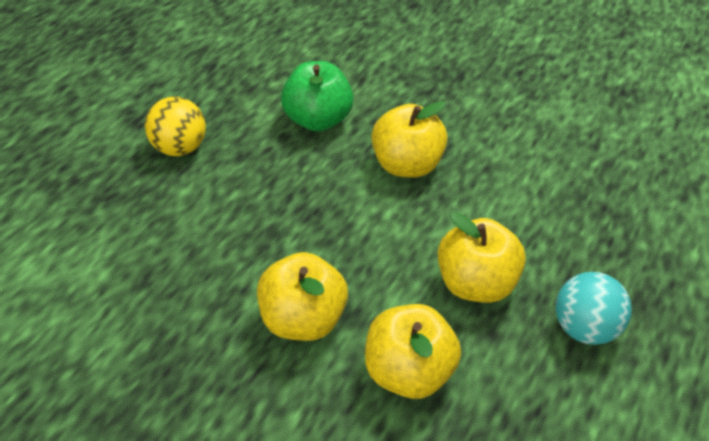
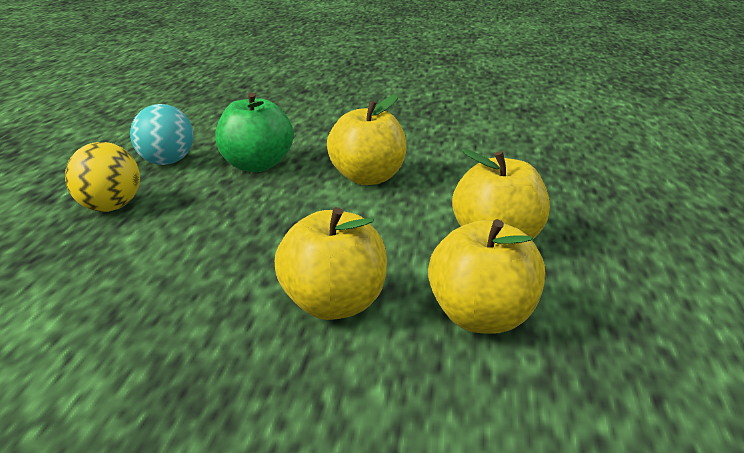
camera: 20 degrees left, 20 degrees down
(584, 328) = (625, 247): turquoise ball -> turquoise ball (166, 162)

